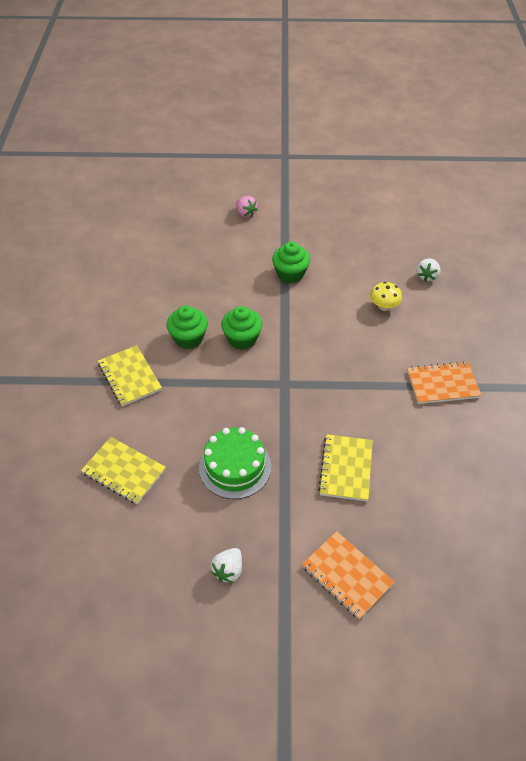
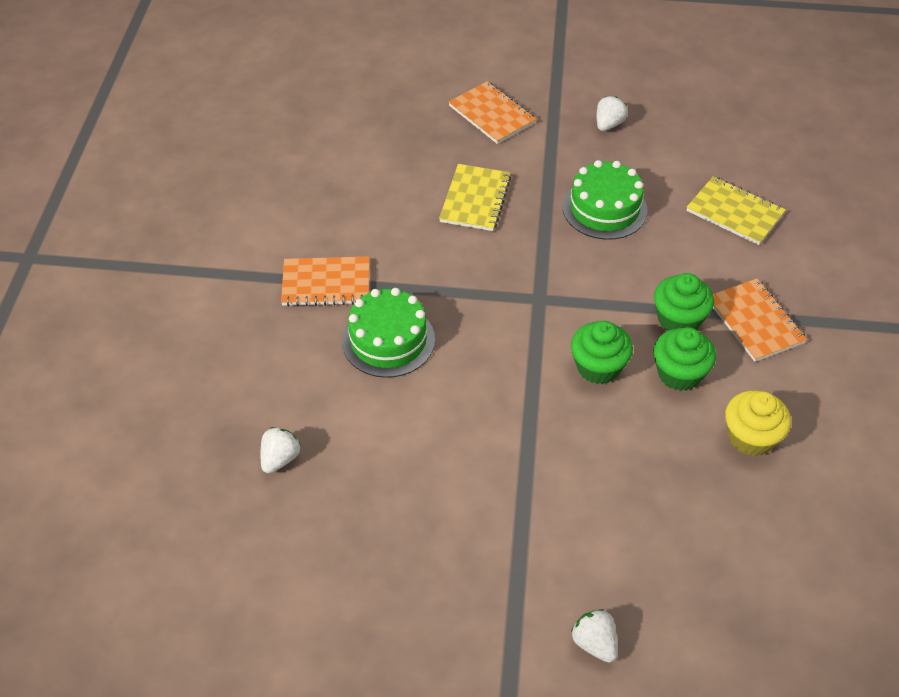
camera: 175 degrees left, 0 degrees up
(130, 377) = (755, 321): yellow notebook -> orange notebook
(150, 304) = (751, 437): none -> yellow cupcake
(245, 213) = (594, 643): pink strawberry -> white strawberry
(290, 274) = (515, 481): green cupcake -> green cupcake (679, 319)
(384, 306) = (370, 406): yellow mushroom -> none
(385, 347) = (388, 340): none -> green cake

